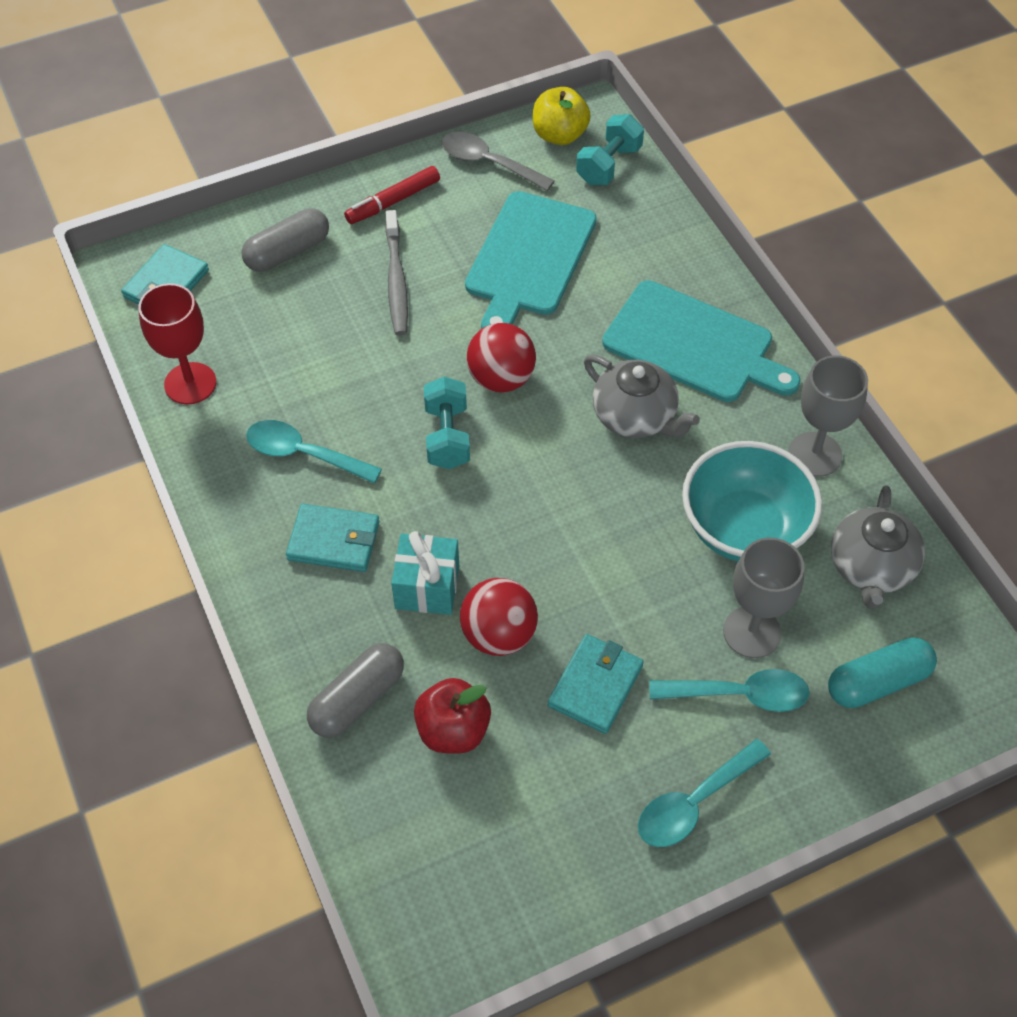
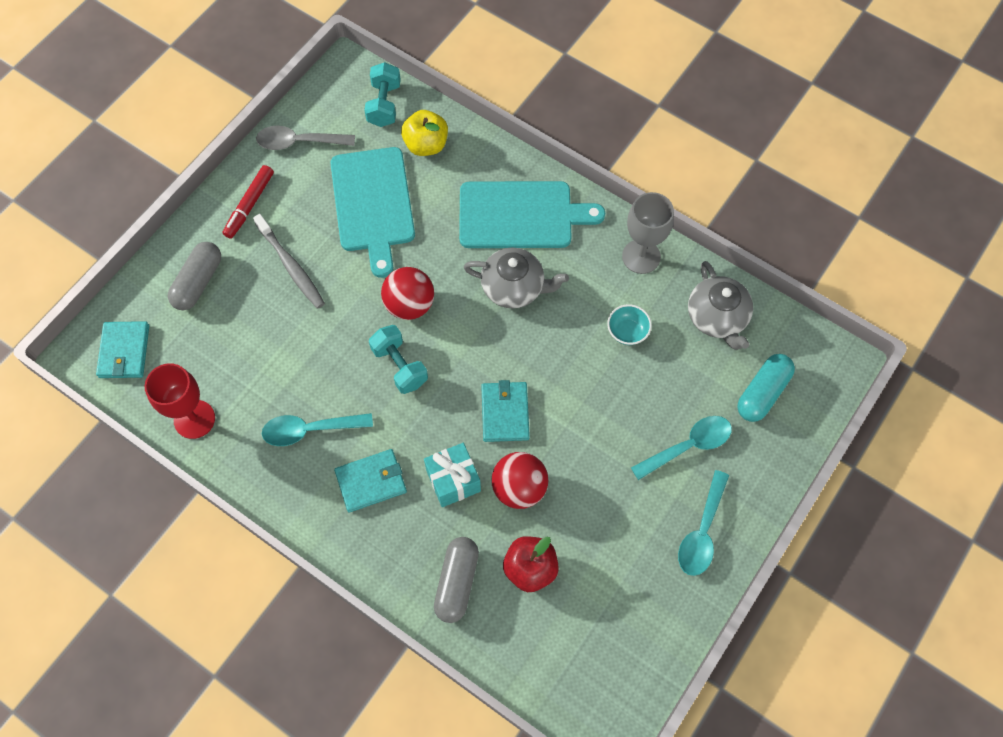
camera: 30 degrees left, 10 degrees up
(559, 135) = (336, 96): yellow apple -> yellow apple (426, 145)
(595, 685) = (599, 489): turquoise wallet -> turquoise wallet (505, 413)
(744, 528) = (627, 332): turquoise bowl -> turquoise bowl, size x0.45
(752, 632) = (672, 400): grey goblet -> none

